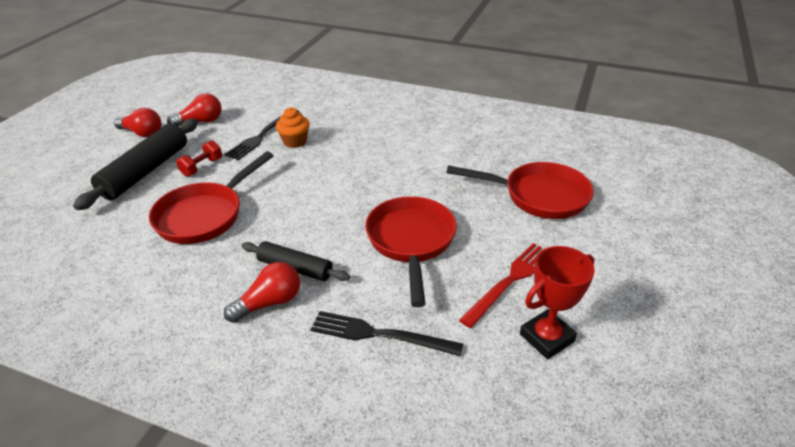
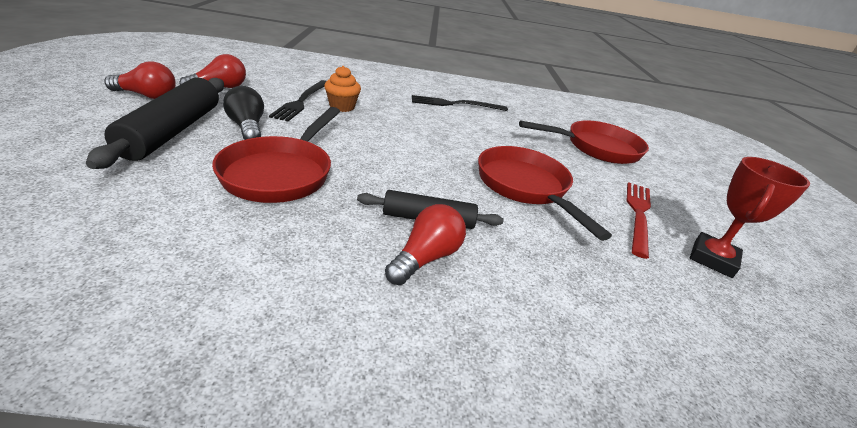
camera: 25 degrees left, 5 degrees down
(202, 167) = (247, 127): red dumbbell -> black light bulb
(380, 334) = (571, 276): black fork -> black fork (455, 104)

